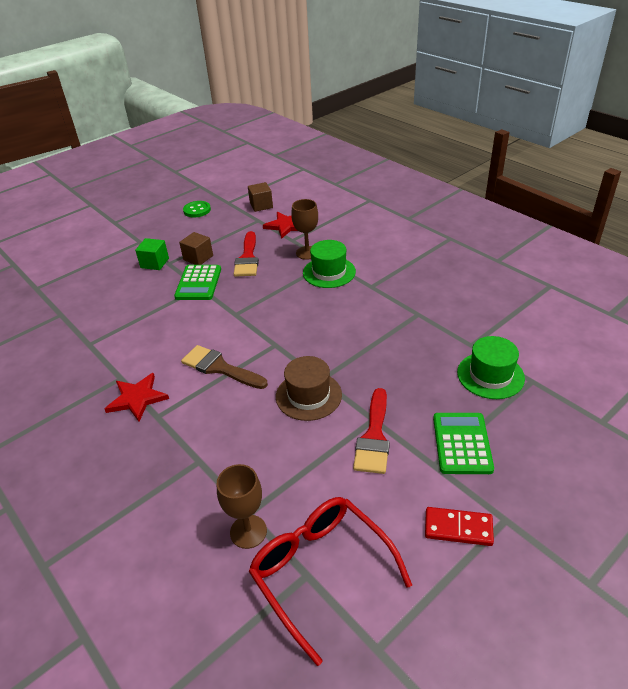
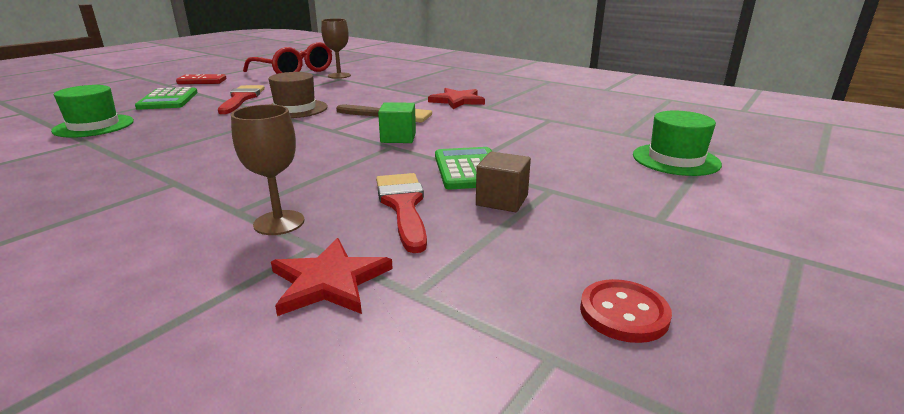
camera: 165 degrees right, 15 degrees down
(154, 263) = (575, 188): green cube -> green cube (398, 138)
(197, 210) = (623, 313): green button -> red button
(261, 205) = (425, 352): brown cube -> none
(329, 272) = (242, 195): green hat -> green hat (675, 159)

